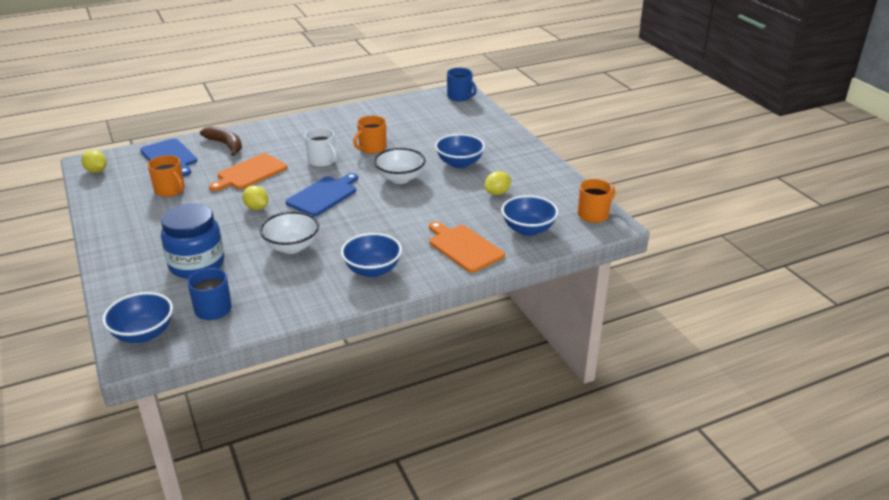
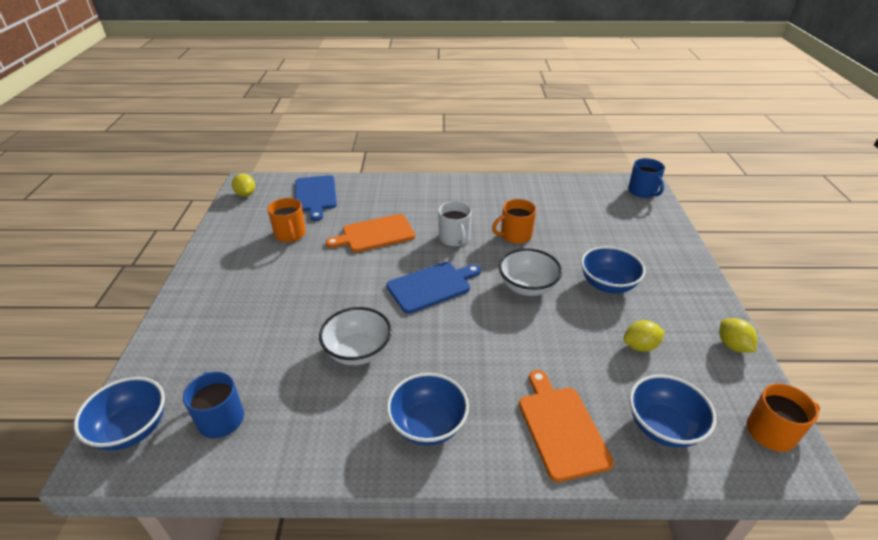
camera: 25 degrees right, 5 degrees up
(197, 264) = (250, 343): blue jar -> none
(226, 145) = (373, 194): brown banana -> none
(256, 208) = (355, 282): yellow lemon -> yellow lemon (732, 345)

